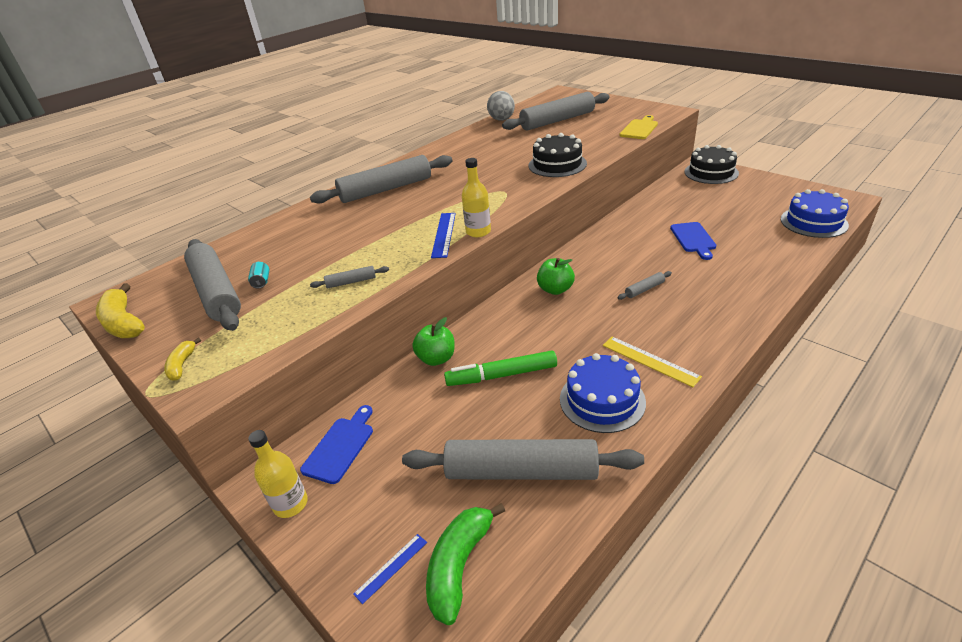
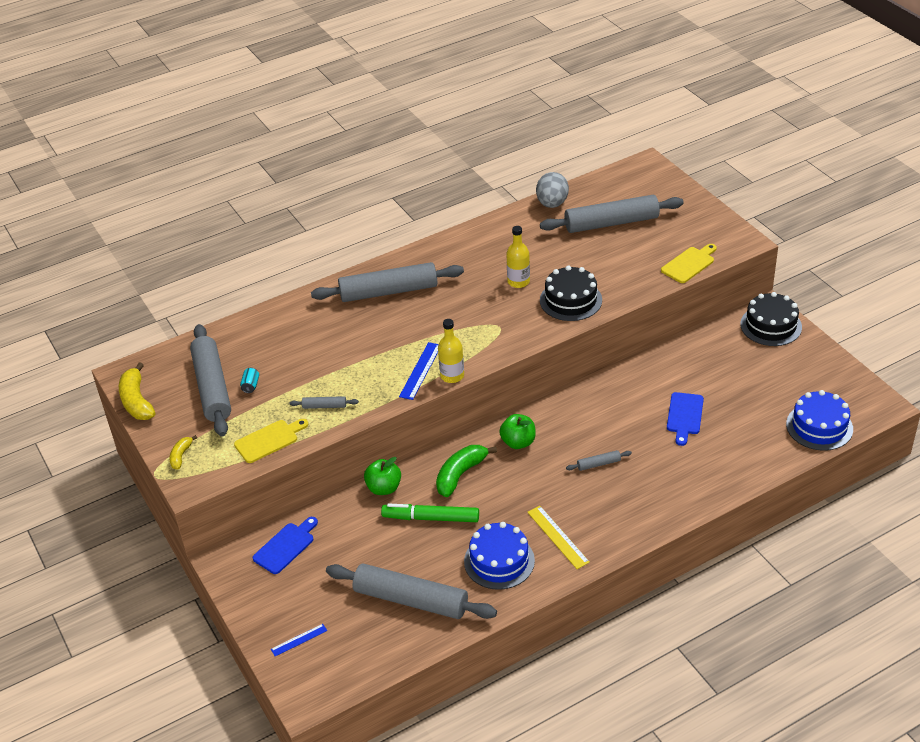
camera: 15 degrees right, 5 degrees up
(290, 504) = (241, 580): yellow bottle -> yellow bottle (518, 282)
(294, 325) = (269, 440): none -> yellow cutting board
(459, 565) = (343, 650): green banana -> green banana (460, 474)

